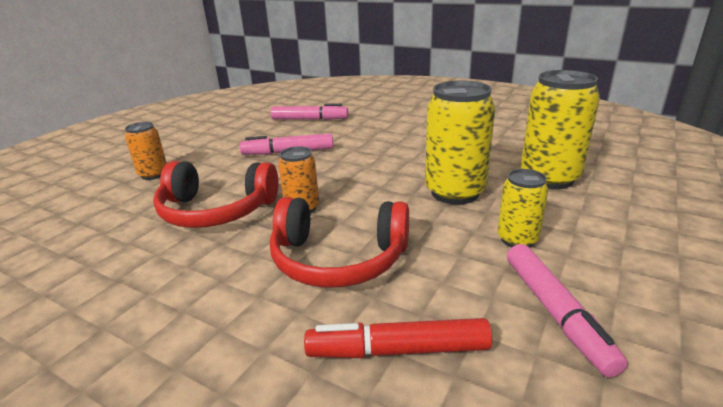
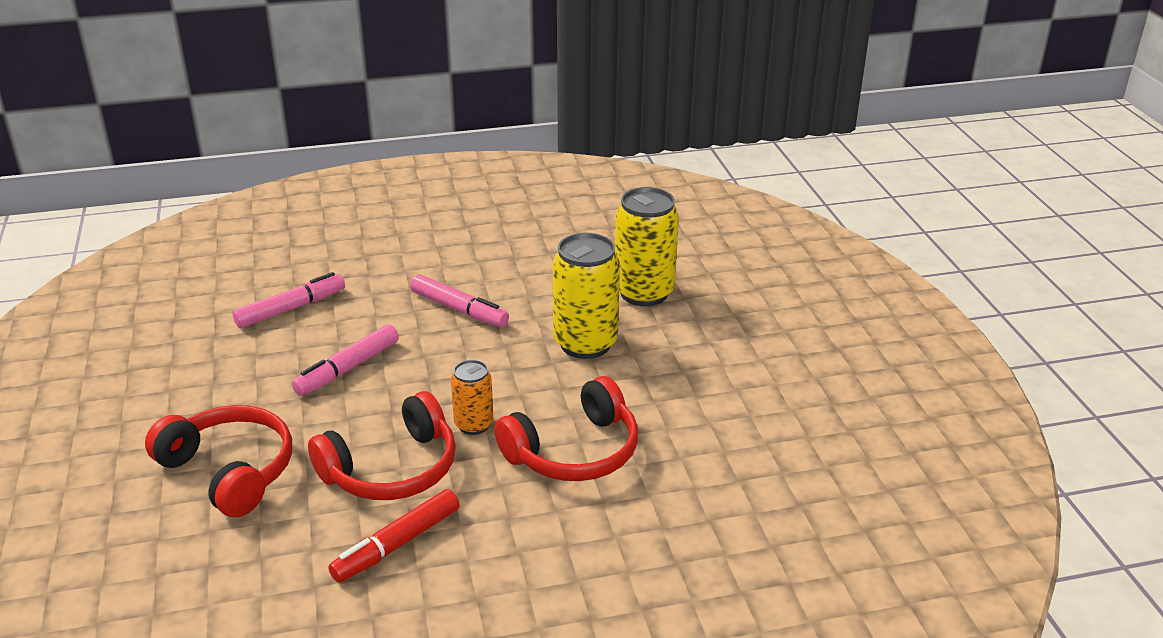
camera: 45 degrees left, 5 degrees up
(153, 174) = (229, 471): orange can -> red headphones
(398, 350) = (694, 486): red marker -> red marker (397, 544)
(517, 239) = (679, 368): yellow can -> none
(555, 313) = (753, 412): pink marker -> pink marker (459, 309)

